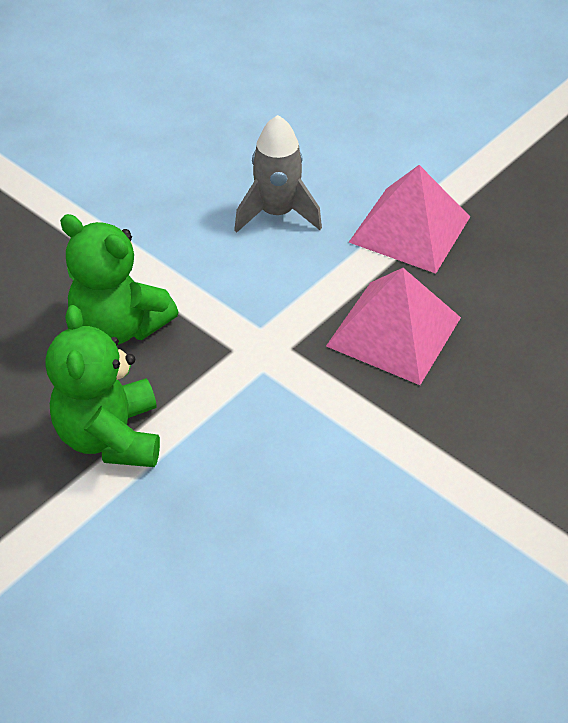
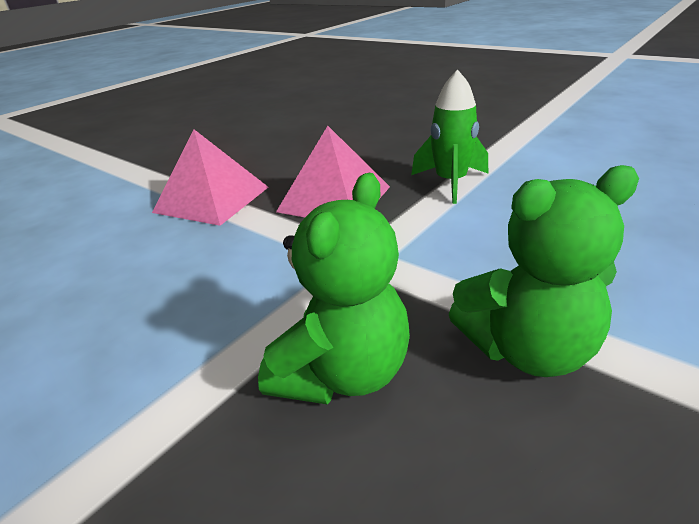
camera: 90 degrees left, 15 degrees down
(277, 213) = (161, 269): grey rocket -> none
(422, 448) = (451, 182): none -> green rocket

